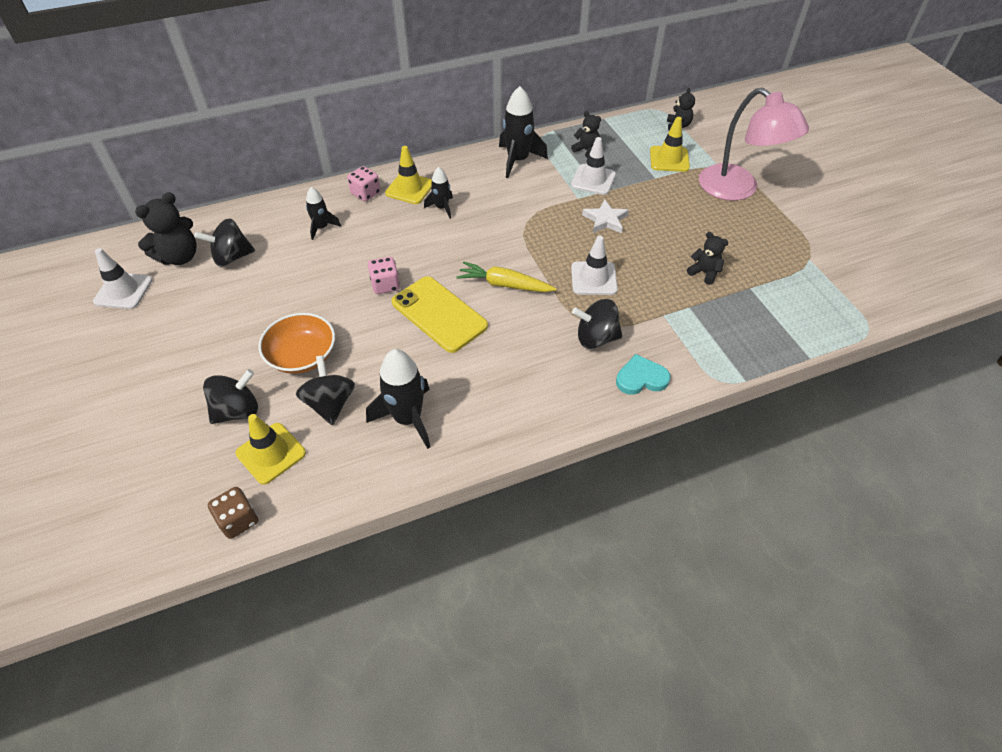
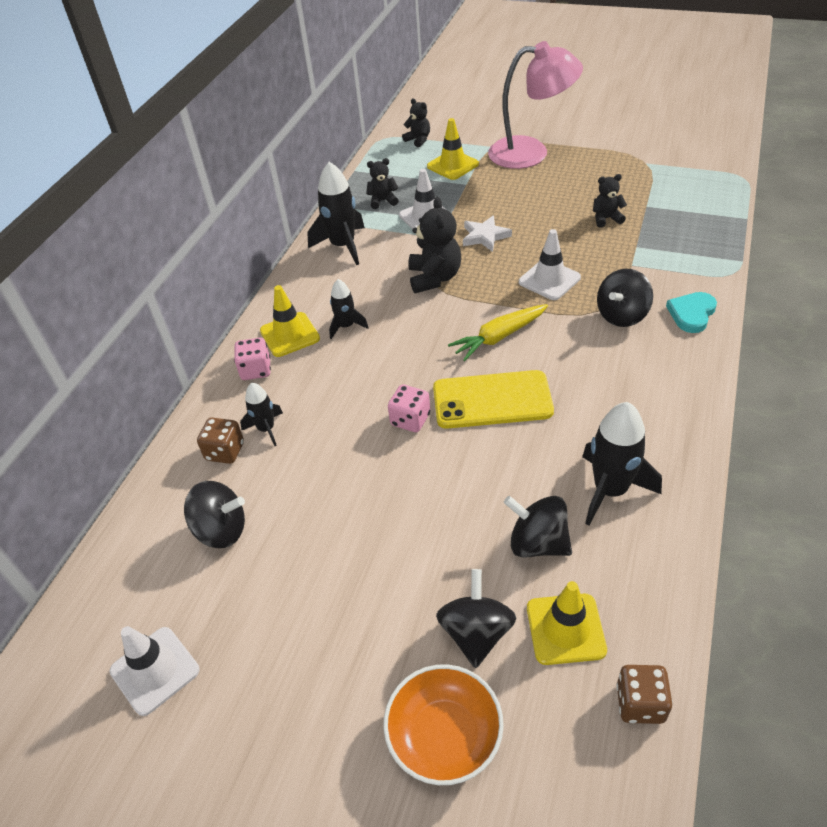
camera: 45 degrees left, 5 degrees down
(179, 257) = (160, 582): black teddy bear -> black teddy bear (434, 278)
(232, 257) = (221, 530): black spinning top -> black spinning top turned 105 degrees counterclockwise
(290, 222) = (225, 451): none -> brown dice
(302, 356) = (446, 535): orange bowl -> orange bowl (444, 736)

